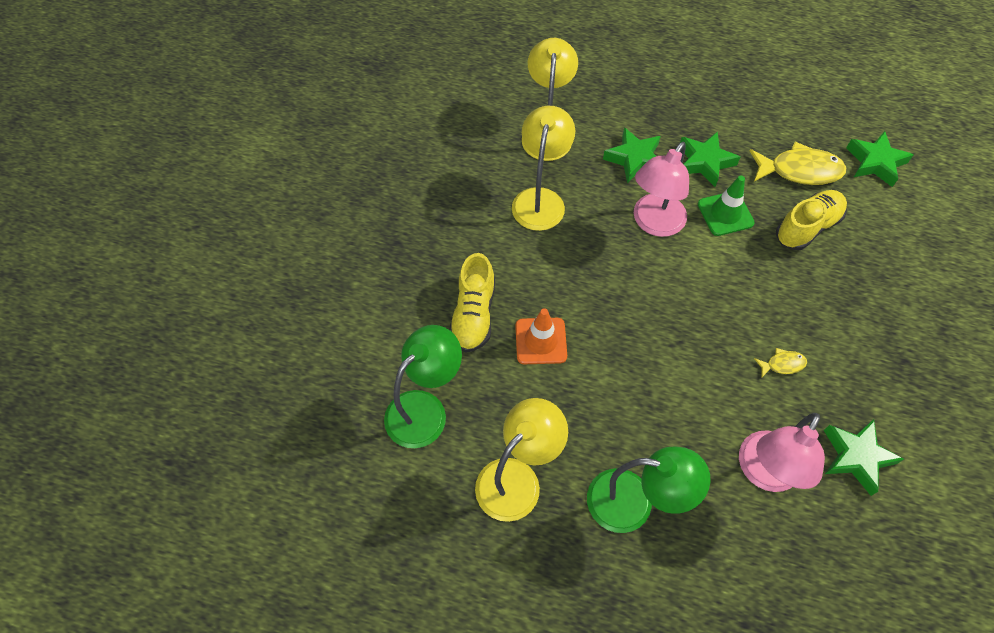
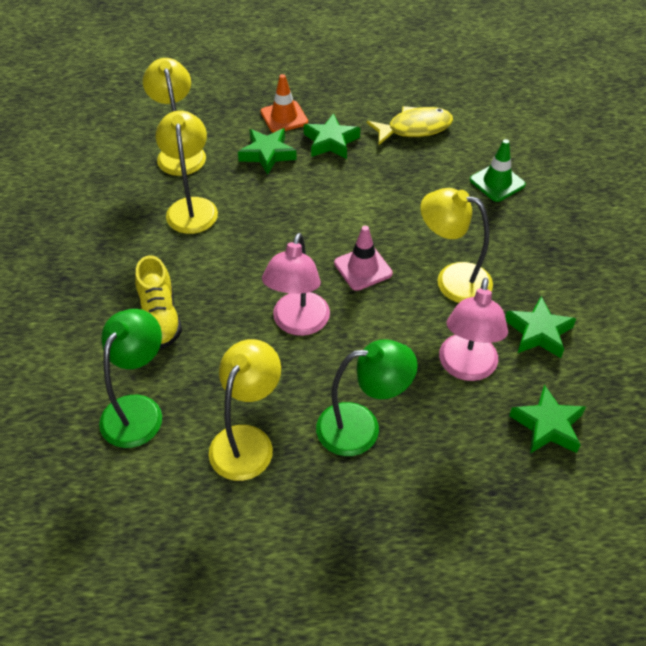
camera: 20 degrees left, 10 degrees down
(541, 341) = (231, 321): orange traffic cone -> orange traffic cone (284, 117)
(654, 223) = (302, 200): pink lamp -> pink lamp (298, 324)
(691, 322) = (363, 268): none -> pink traffic cone
(725, 214) = (363, 177): green traffic cone -> green traffic cone (497, 182)
(782, 364) = (452, 279): yellow fish -> yellow lamp
(807, 227) = (436, 170): yellow shoe -> none
(875, 162) = (475, 107): green star -> green star (547, 425)

